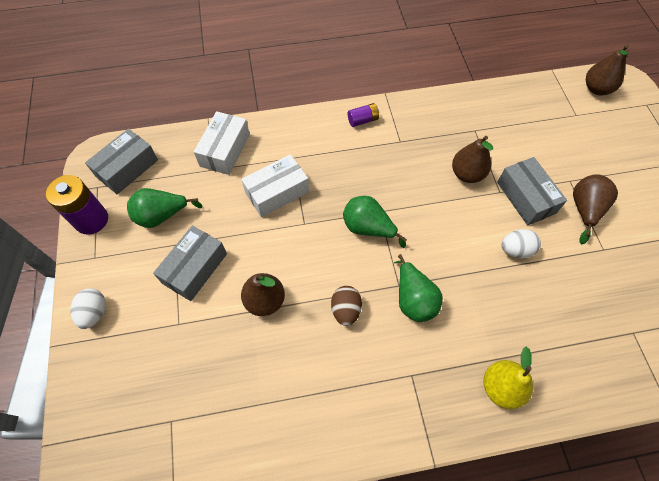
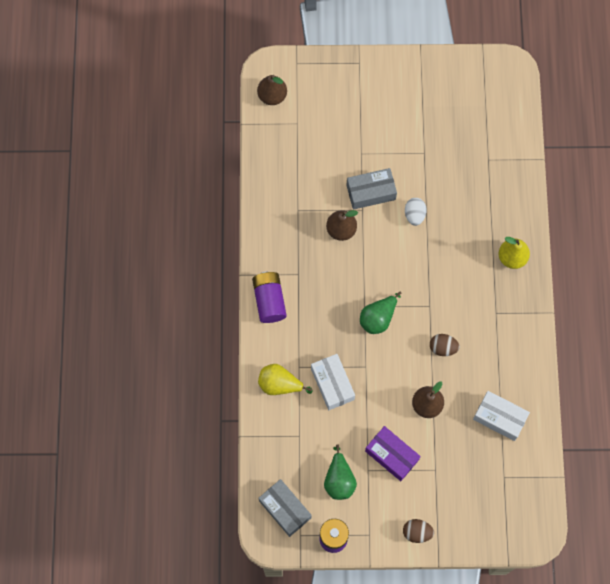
camera: 80 degrees left, 10 degrees up
(94, 313) = (417, 532): white egg -> brown egg
(195, 268) = (391, 455): grey box -> purple box
(225, 150) = (280, 423): white box -> white box (499, 418)
(269, 143) = (280, 384): none -> yellow pear
(363, 120) = (269, 300): purple battery -> purple battery, size x1.83
(413, 299) = (442, 298): green pear -> none
(584, 210) = (389, 153): brown pear -> none

